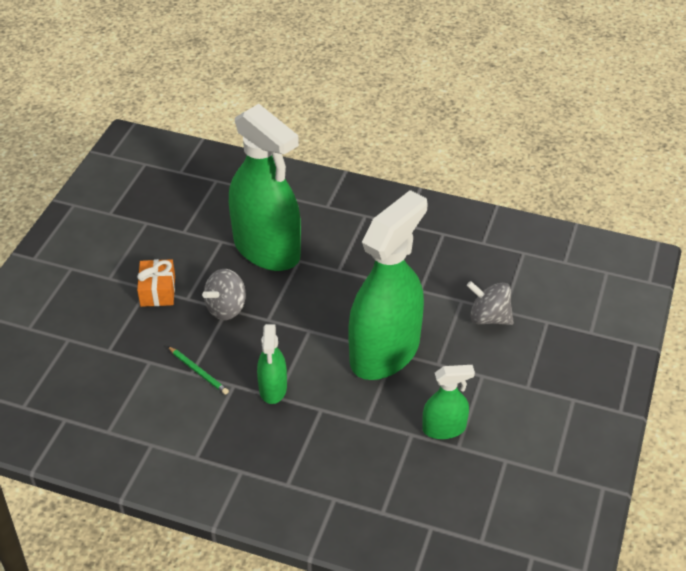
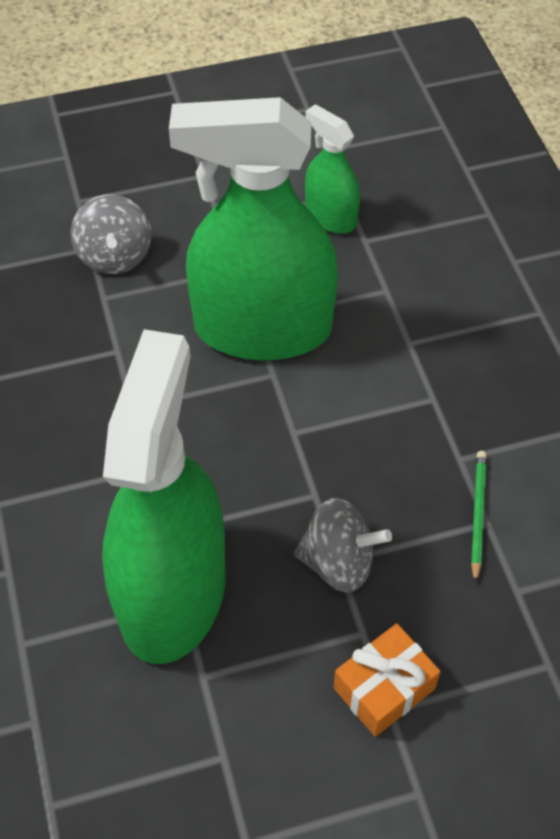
camera: 125 degrees left, 10 degrees up
(273, 388) = (425, 411): green spray bottle -> none

